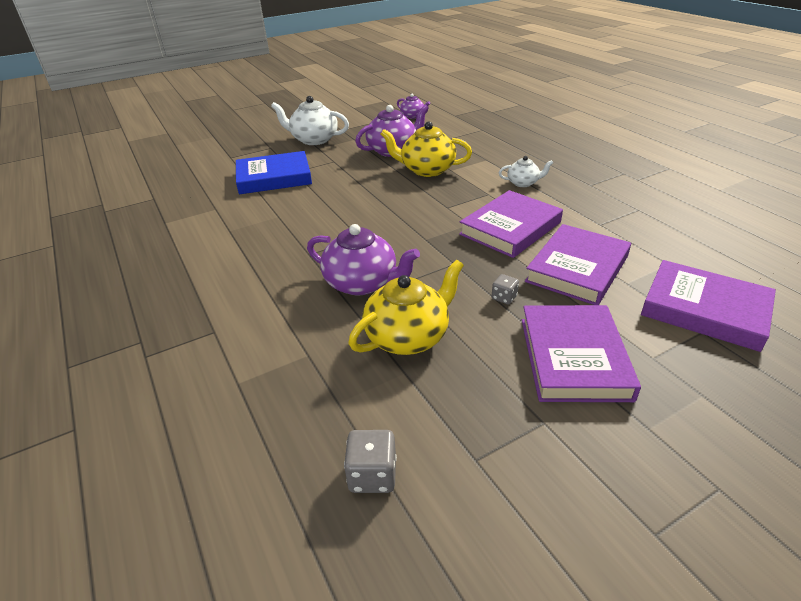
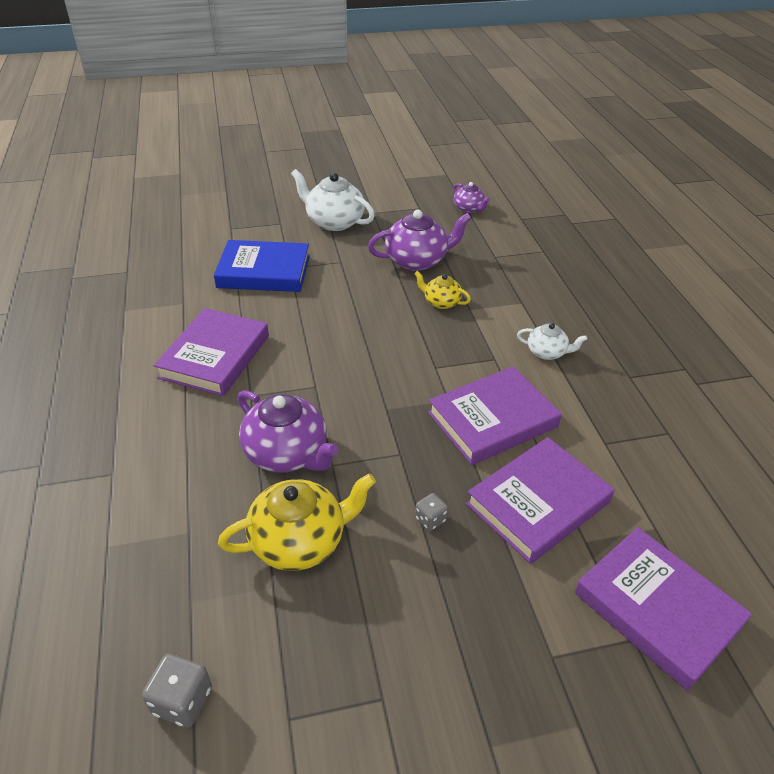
camera: 15 degrees right, 5 degrees up
(426, 170) = (441, 302): yellow teapot -> yellow teapot, size x0.55
(573, 357) = (462, 626): purple book -> purple book (215, 356)

